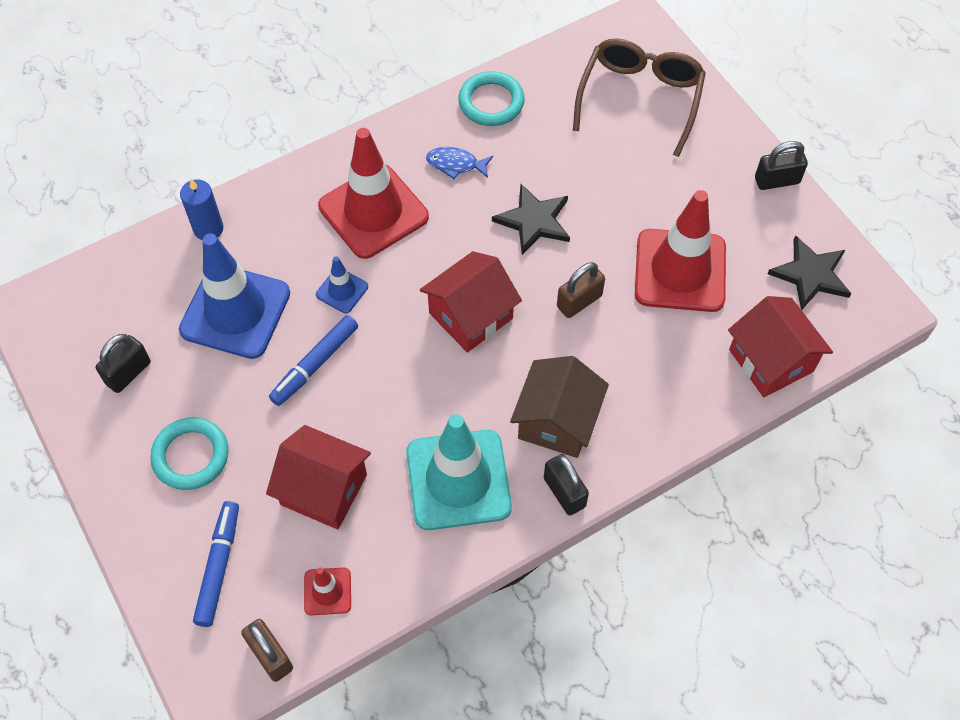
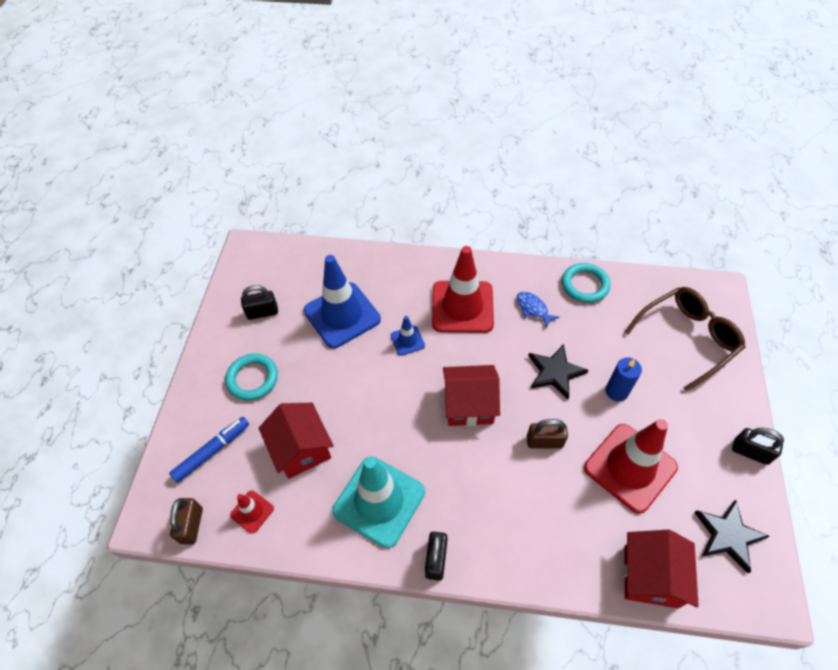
camera: 40 degrees right, 5 degrees down
(208, 229) = (366, 262): blue candle -> blue candle (616, 391)
(315, 364) = (358, 373): blue marker -> none
(557, 421) = (468, 509): brown house -> none

